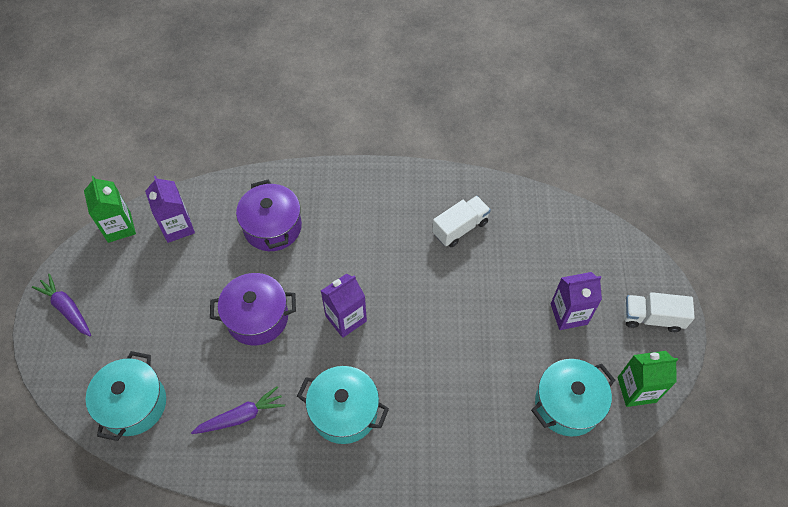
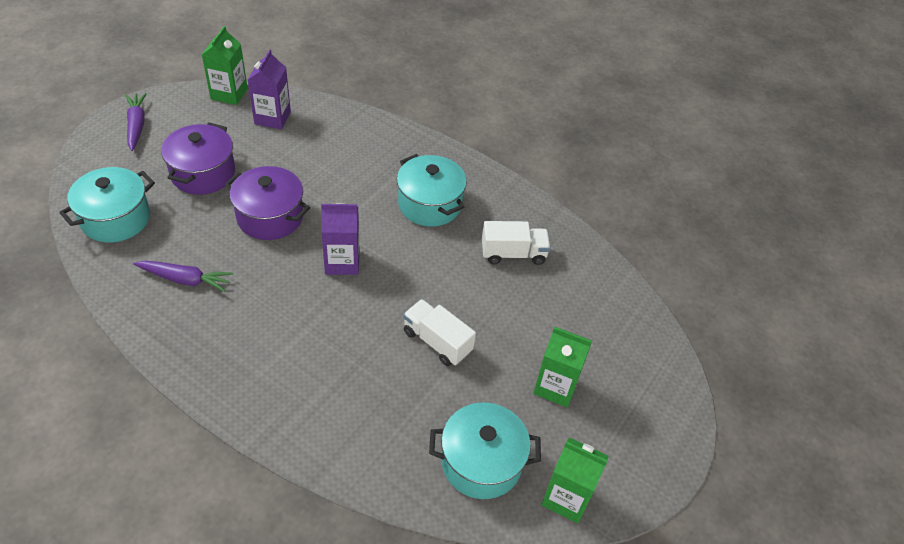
camera: 30 degrees right, 10 degrees down
(272, 227) = (347, 160): purple pot -> purple pot (203, 173)
(344, 412) = (270, 331): turquoise pot -> turquoise pot (430, 204)
(569, 314) = (555, 386): purple carton -> green carton
(652, 318) = (643, 445): white truck -> white truck (437, 341)

